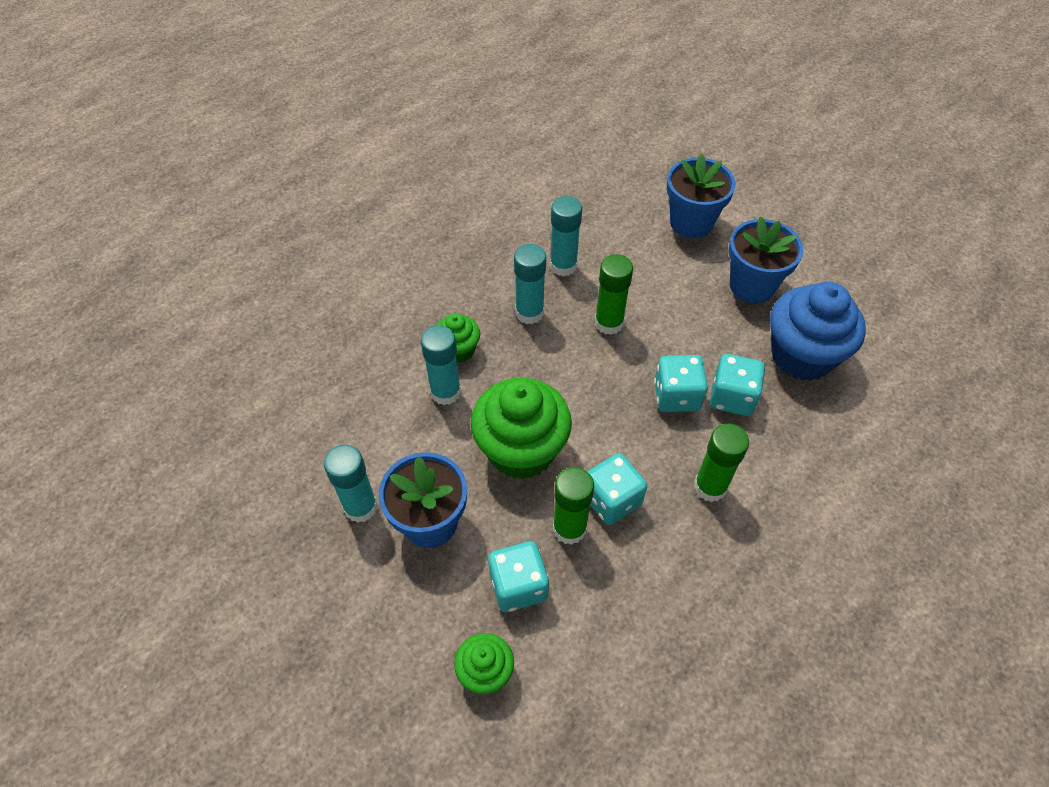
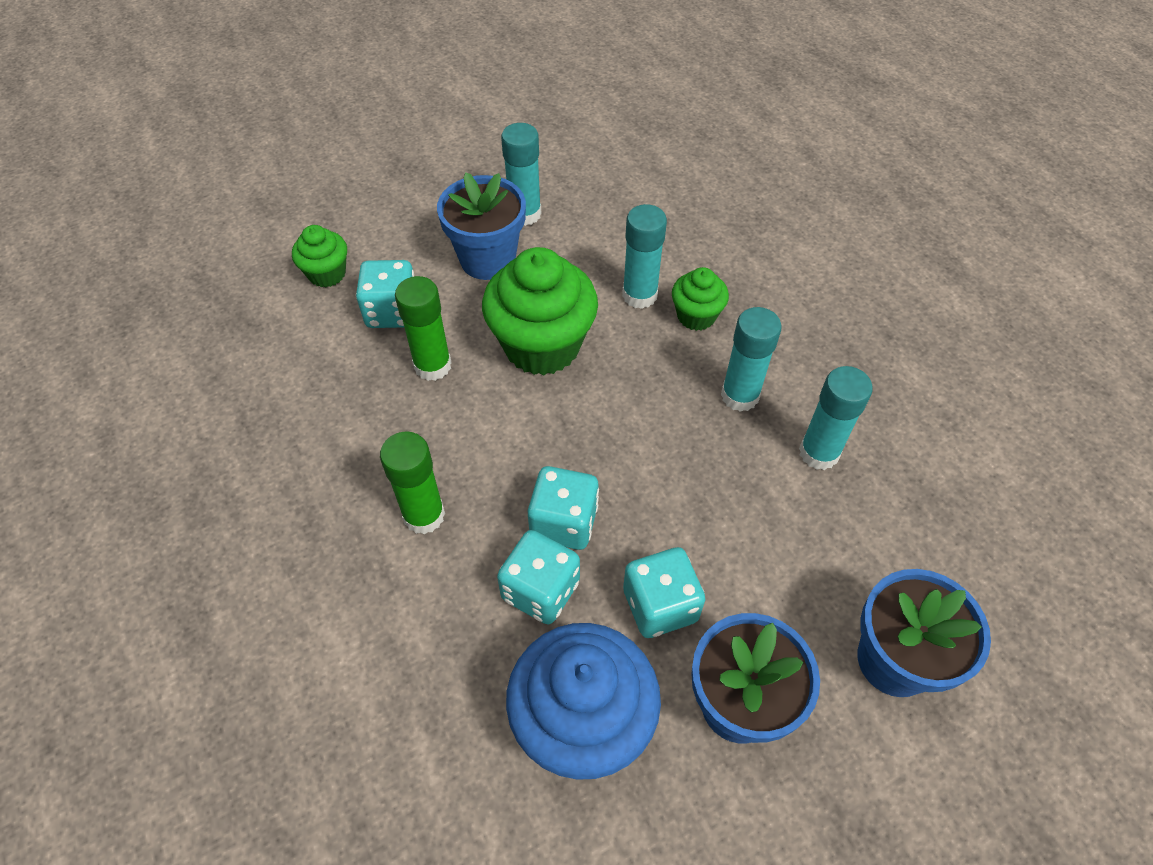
camera: 105 degrees right, 0 degrees up
(609, 323) = (704, 479): green glue stick -> none
(611, 500) = (449, 411): turquoise dice -> turquoise dice (660, 605)

